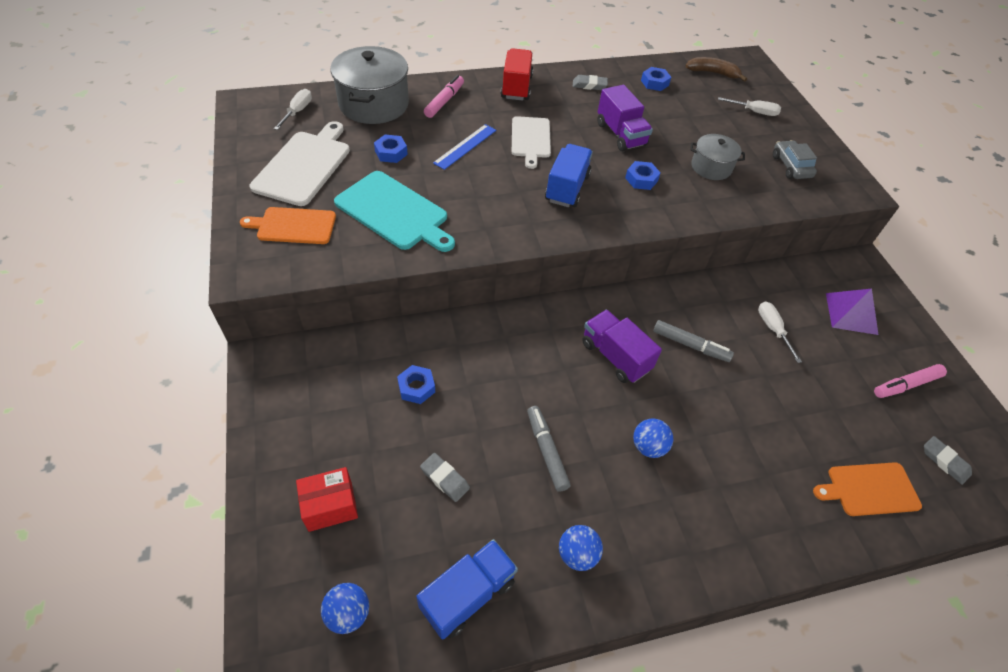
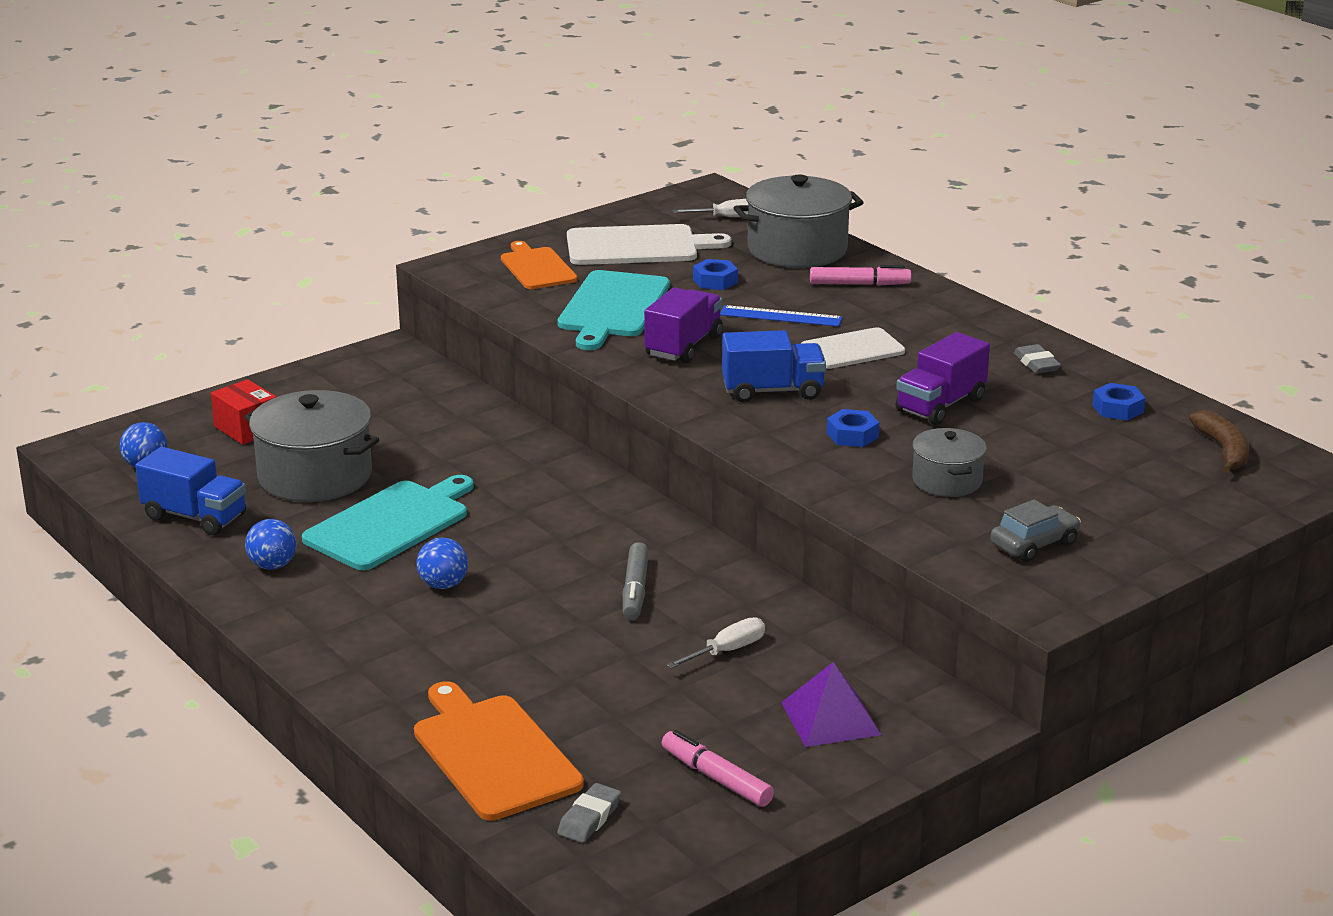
camera: 70 degrees right, 25 degrees down
(416, 387) = (419, 433): blue nut -> none
(445, 479) = (315, 476): grey eraser -> grey pot
(516, 87) = (957, 318): red truck -> none
(546, 451) = (390, 523): grey marker -> turquoise cutting board
(615, 356) = (567, 540): purple truck -> purple truck (683, 346)
(754, 112) = (1152, 498): white screwdriver -> none
(869, 489) = (493, 754): orange cutting board -> orange cutting board, size x1.50

